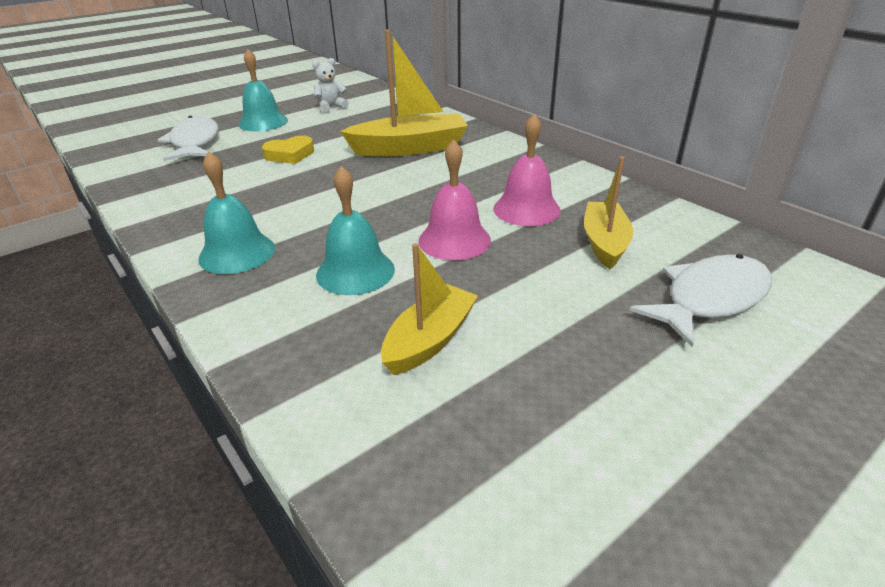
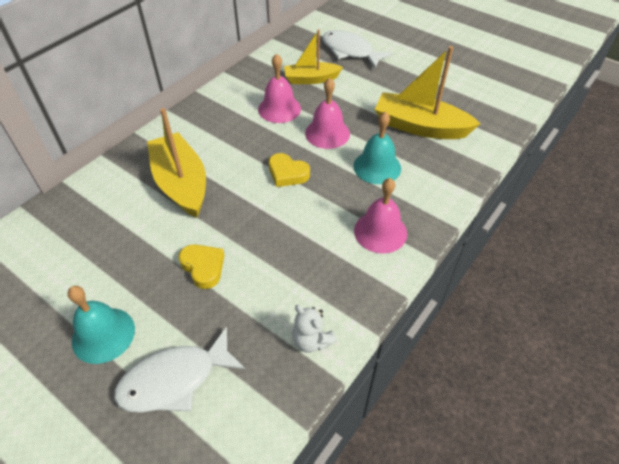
camera: 105 degrees left, 15 degrees up
(237, 253) = (380, 232): turquoise bell -> pink bell
(331, 107) = (52, 281): white teddy bear -> white teddy bear (311, 340)
(387, 203) = (287, 173): none -> yellow heart
(430, 340) = (420, 127): yellow boat -> yellow boat, size x1.58

